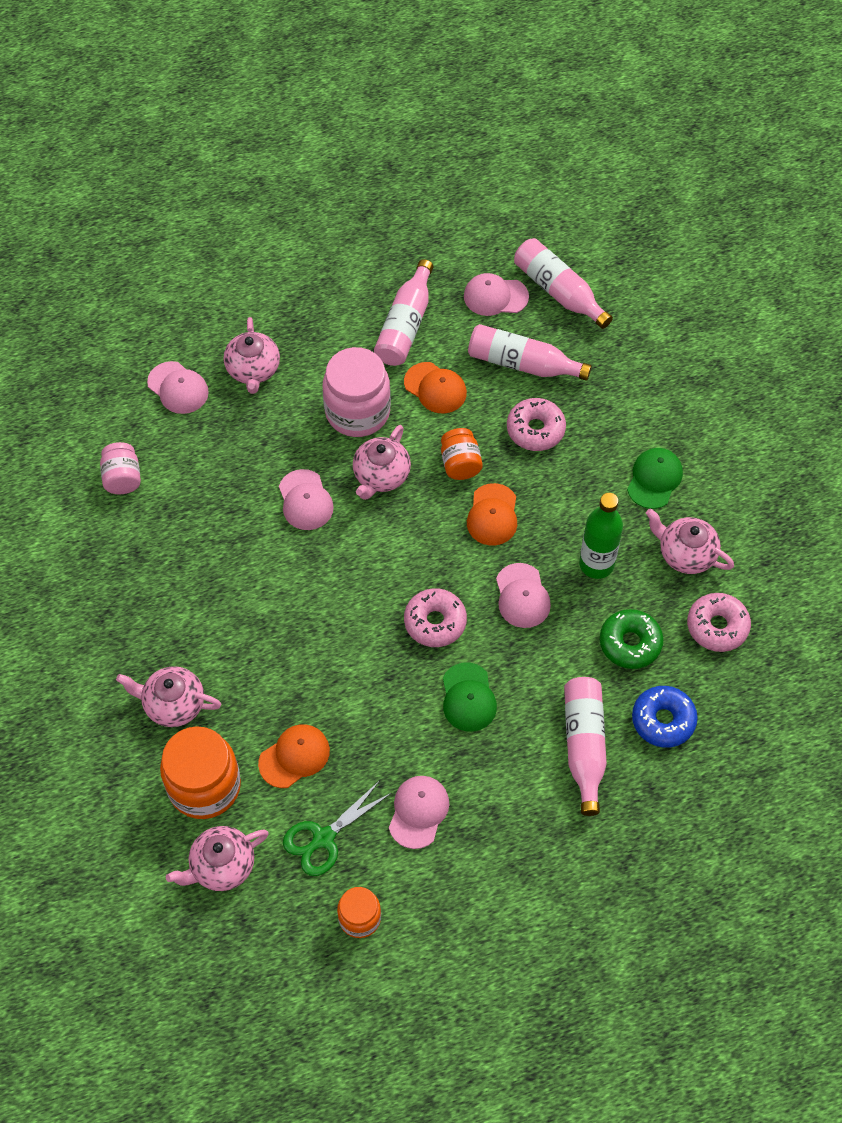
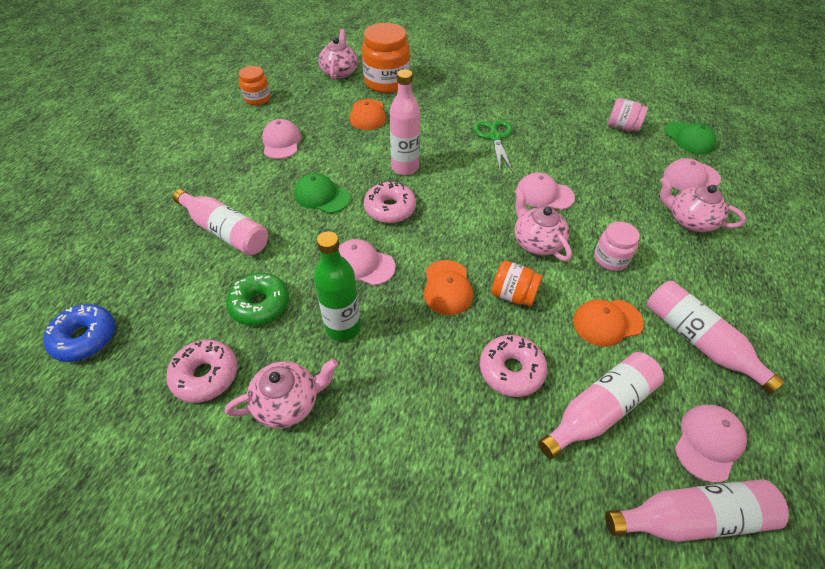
camera: 125 degrees right, 10 degrees down
(173, 704) = (445, 90): pink teapot -> none
(323, 838) = (311, 105): green scissors -> green scissors (494, 137)
(357, 412) = (610, 259): pink jar -> pink jar, size x0.56
(361, 650) = (405, 167): none -> pink bottle
(418, 812) = (281, 142): pink cap -> pink cap turned 150 degrees counterclockwise
(492, 515) = (447, 287): orange cap -> orange cap turned 135 degrees counterclockwise
(654, 479) = (382, 435): green cap -> green cap (689, 138)
(663, 720) = (187, 285): blue donut -> blue donut (85, 338)

